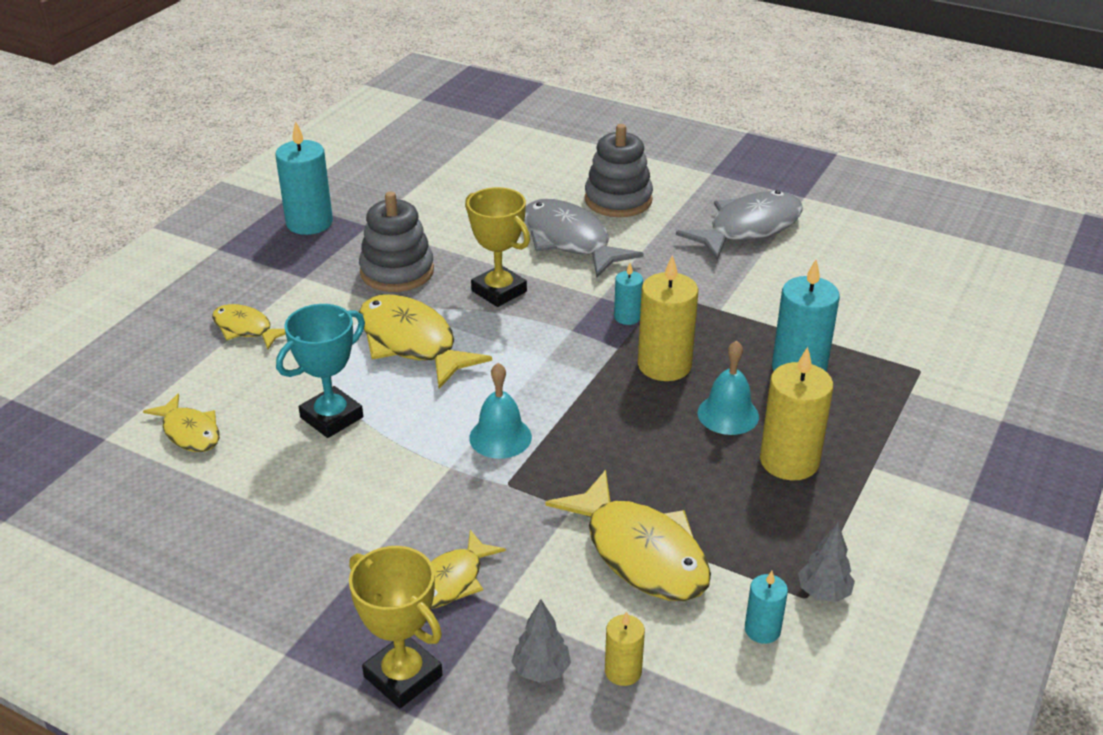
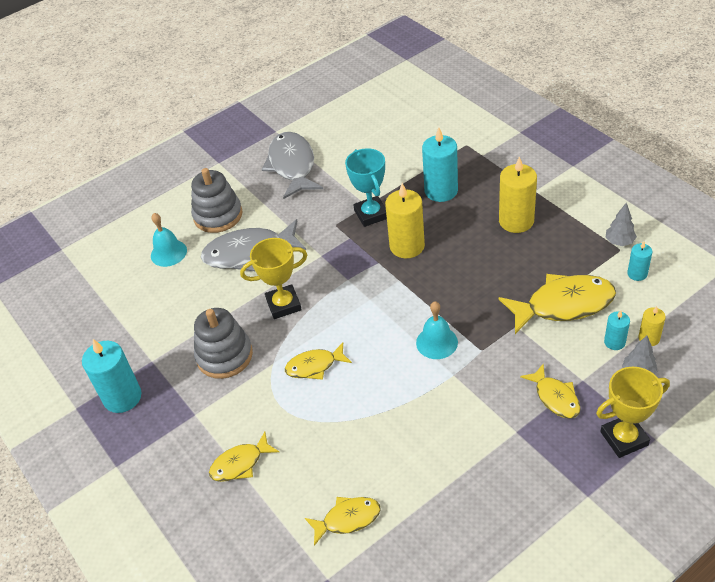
camera: 60 degrees left, 10 degrees up
(331, 417) = (373, 428): turquoise trophy -> turquoise trophy (371, 214)
(411, 343) = (314, 366): yellow fish -> yellow fish, size x0.57
(627, 317) = (350, 249): turquoise candle -> turquoise candle (614, 342)
(728, 414) = (465, 233): turquoise bell -> turquoise bell (168, 253)

